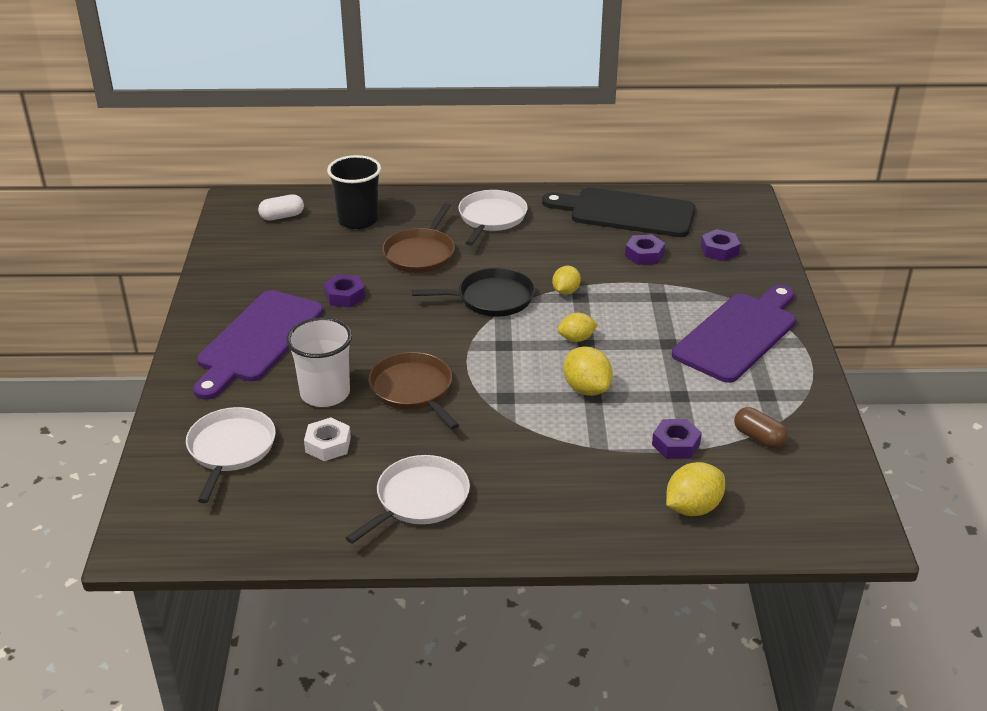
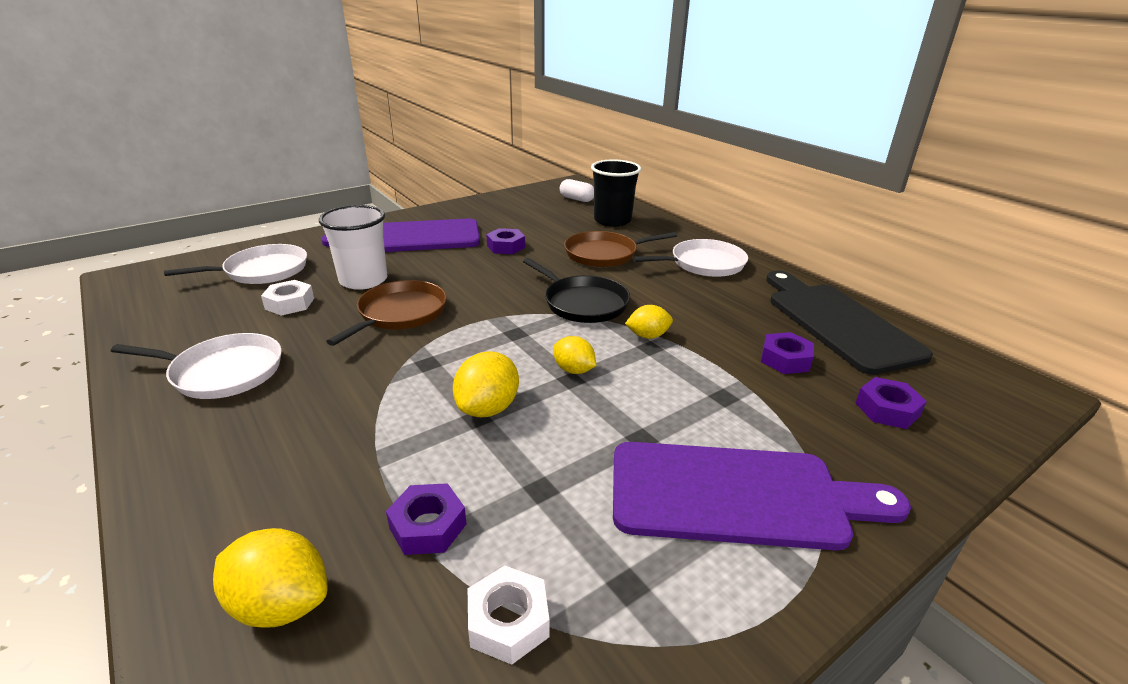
camera: 55 degrees right, 5 degrees down
(759, 438) = (508, 621): brown capsule -> white nut

